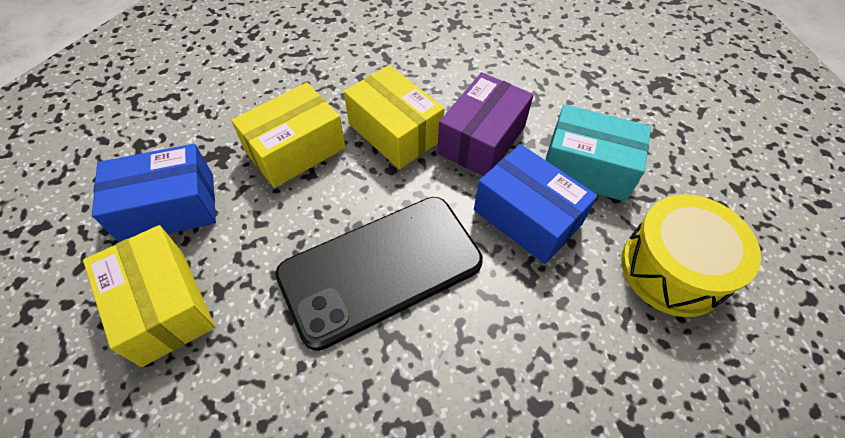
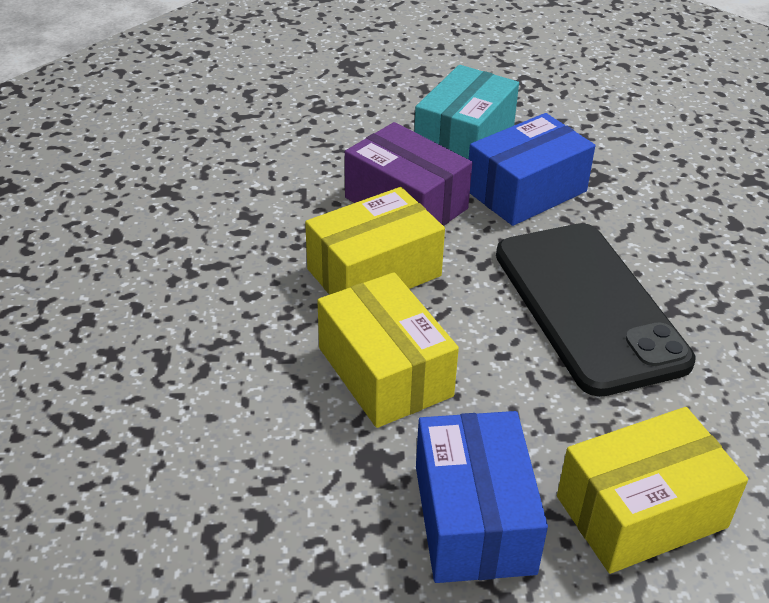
camera: 80 degrees left, 15 degrees down
(672, 269) = (594, 121): yellow drum -> none

